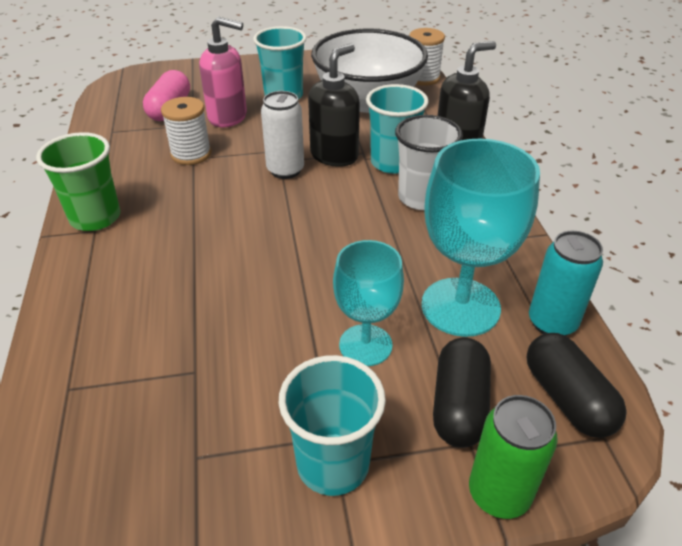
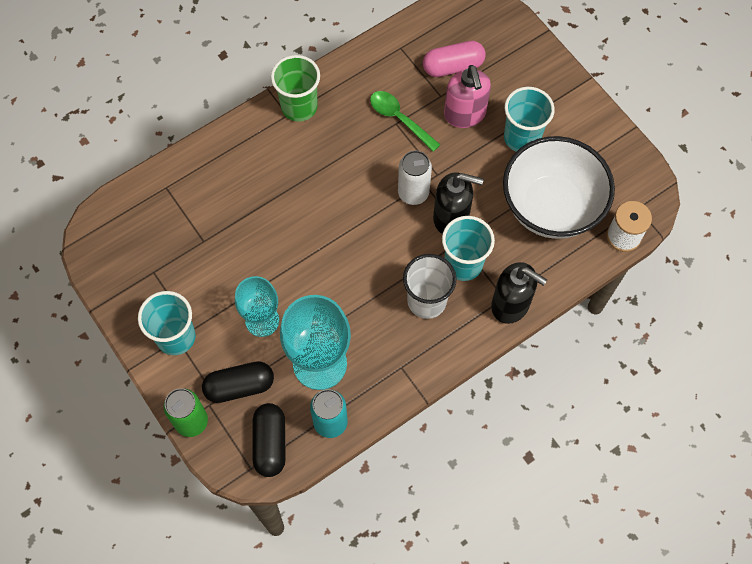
camera: 65 degrees right, 25 degrees up
(191, 154) = (399, 119): white spool -> green spoon
(567, 398) = (270, 443): black capsule -> black capsule turned 45 degrees counterclockwise

